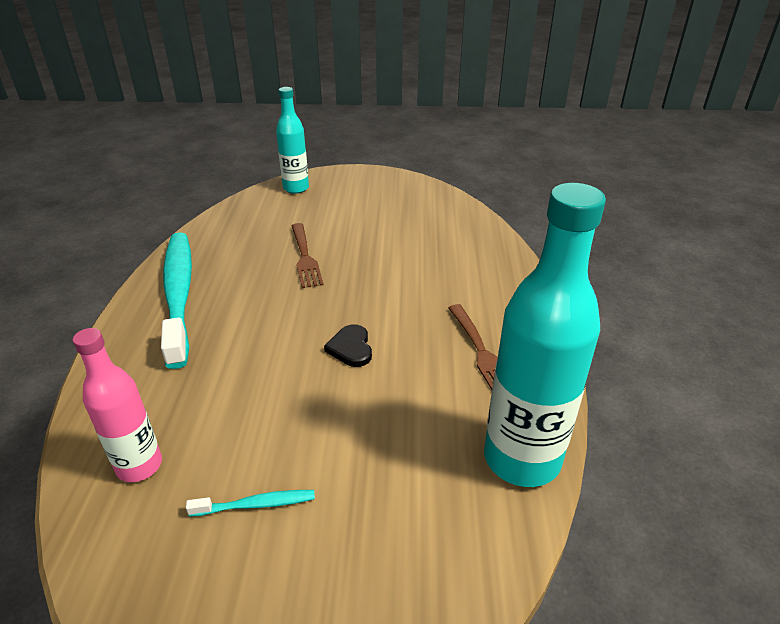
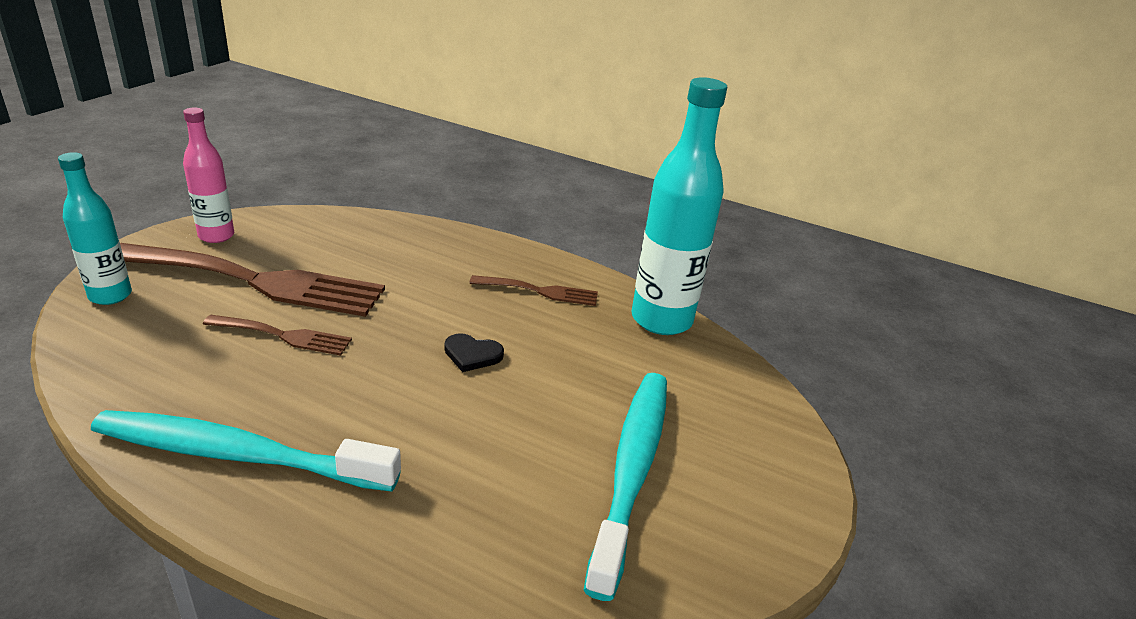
camera: 70 degrees left, 5 degrees down
(139, 466) = (533, 546): pink bottle -> pink bottle (216, 236)
(256, 504) = (631, 470): turquoise toothbrush -> turquoise toothbrush, size x2.45
(356, 222) = (257, 281): none -> brown fork

